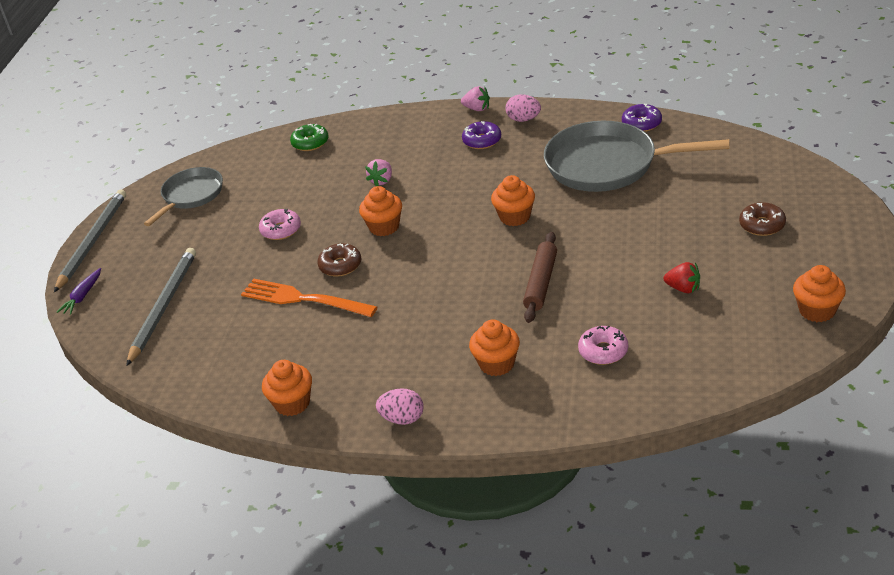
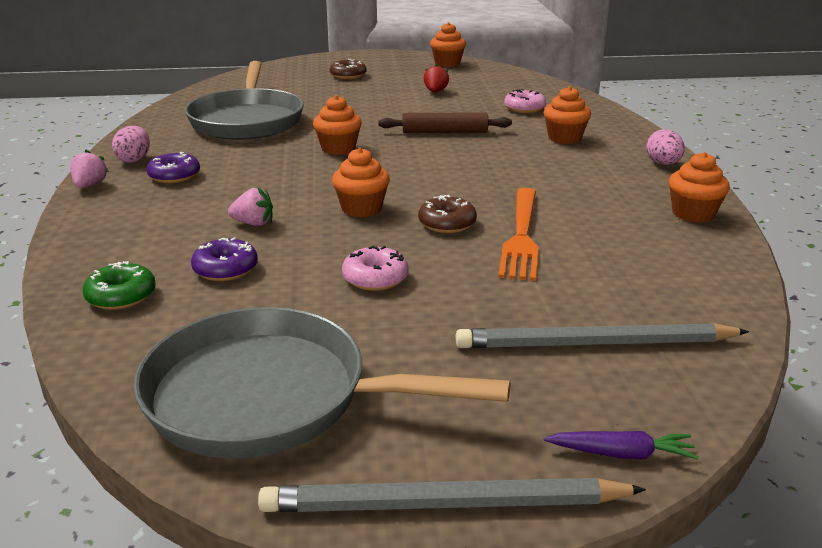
camera: 110 degrees left, 10 degrees down
(191, 195) = (270, 396): grey pan -> grey pan, size x1.68
(641, 124) = (173, 112): purple donut -> purple donut (225, 269)

